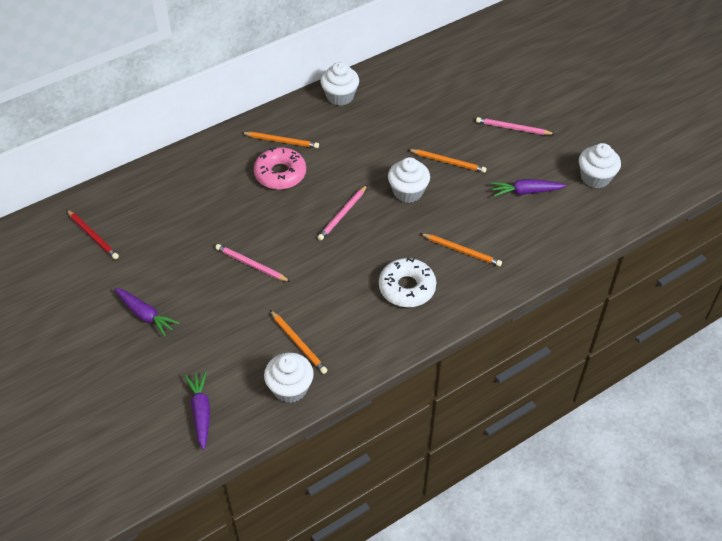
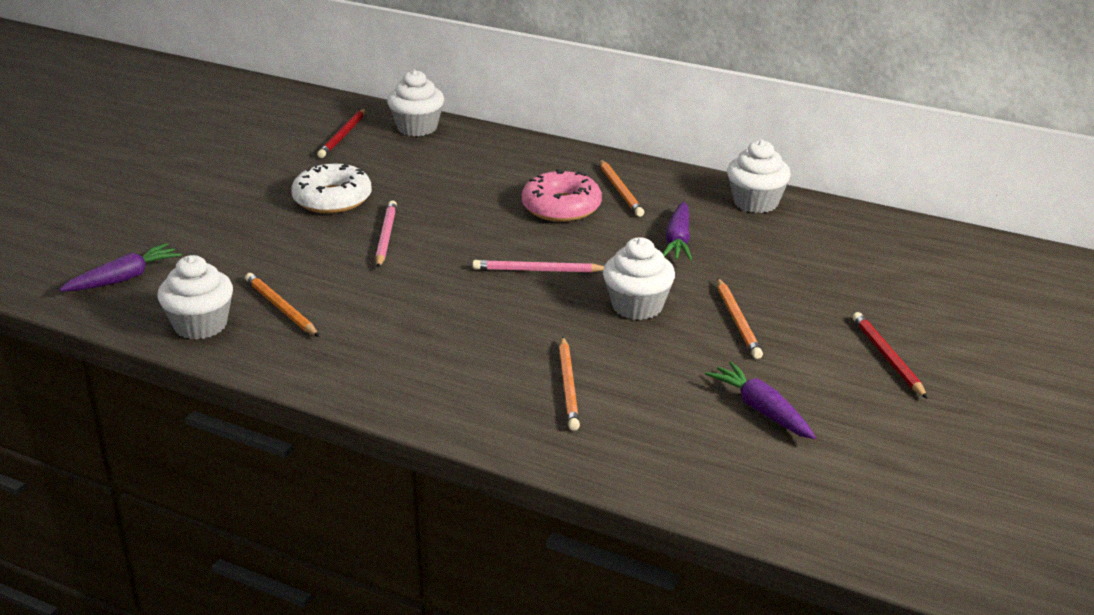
camera: 60 degrees right, 20 degrees down
(145, 315) = (250, 200): purple carrot -> purple carrot (678, 241)
(298, 343) = (281, 308): orange pencil -> orange pencil turned 120 degrees clockwise
(407, 288) = (450, 360): white donut -> white donut (332, 199)
(513, 128) = (887, 357): pink pencil -> red pencil
(595, 177) = (884, 475): white cupcake -> white cupcake (417, 128)

